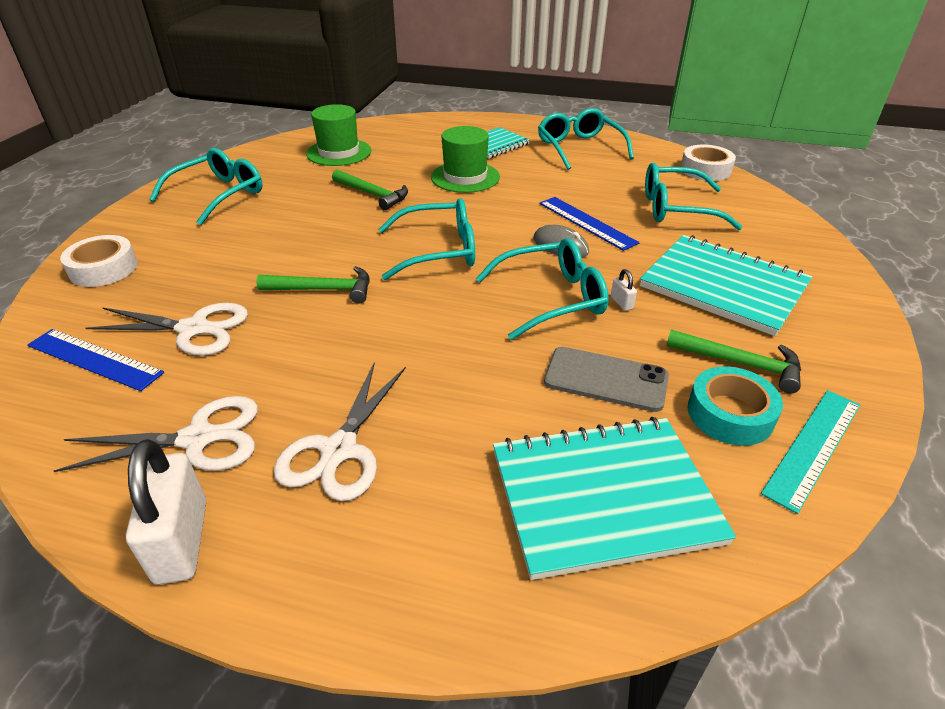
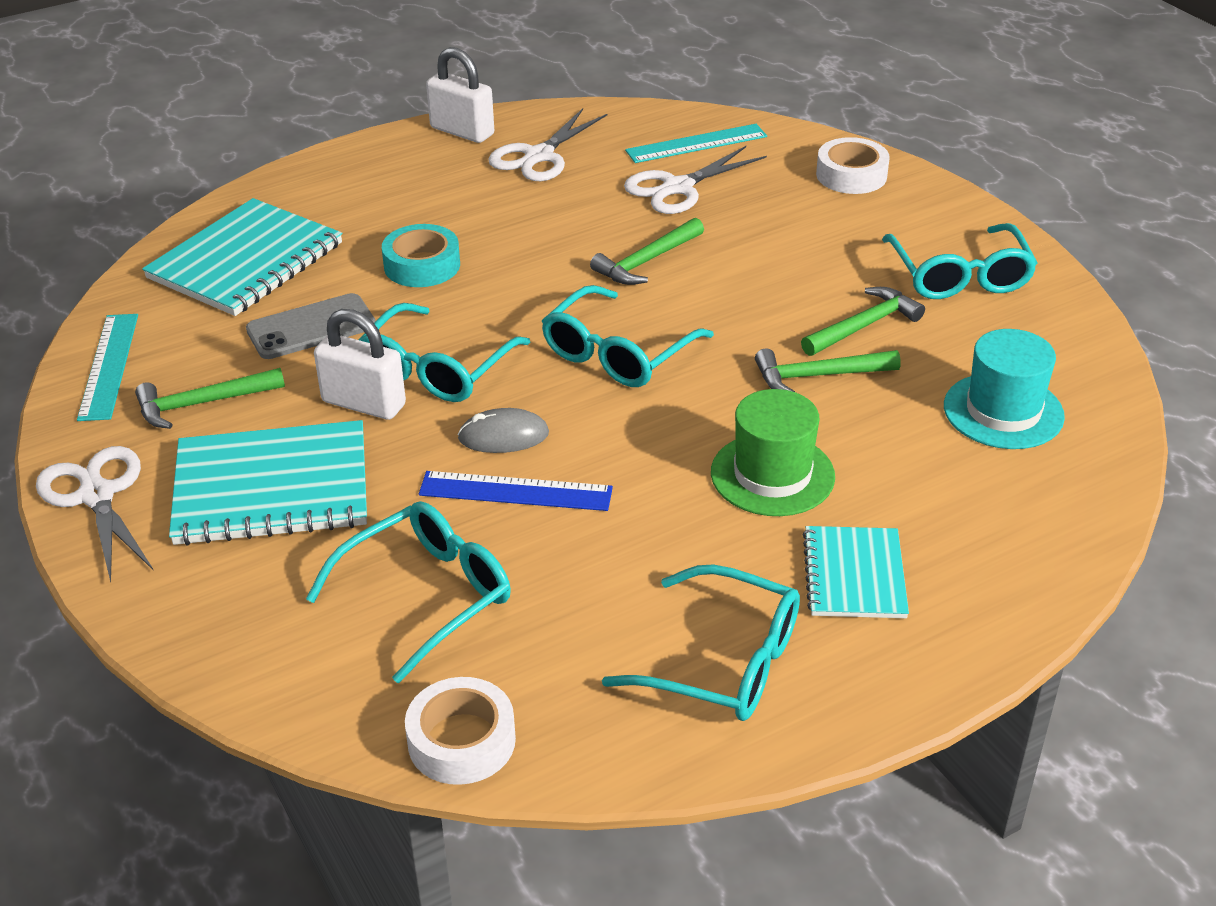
camera: 135 degrees right, 0 degrees up
(94, 359) = (696, 144): blue ruler -> turquoise ruler
(307, 200) = (864, 326): none -> green hammer
(339, 152) = (1003, 411): green hat -> turquoise hat
(339, 450) = (444, 195): white scissors -> white scissors (96, 496)
(621, 303) = (364, 403): white padlock -> white padlock, size x2.35
(730, 414) = (188, 356): turquoise tape -> turquoise tape (422, 265)

